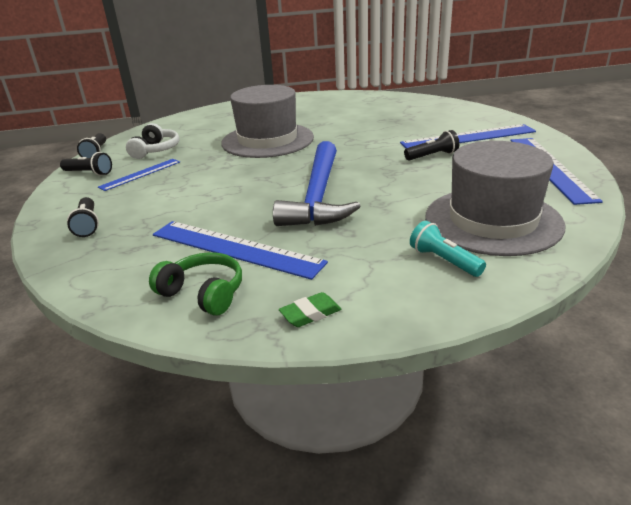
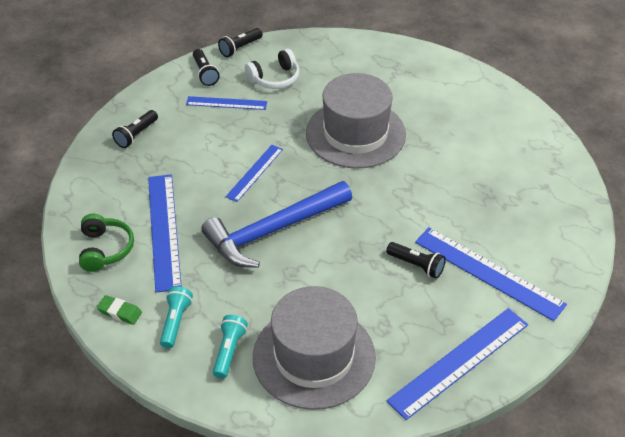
camera: 50 degrees right, 15 degrees up
(239, 185) = (254, 172): none -> blue ruler
(369, 280) = (175, 322): none -> turquoise flashlight

